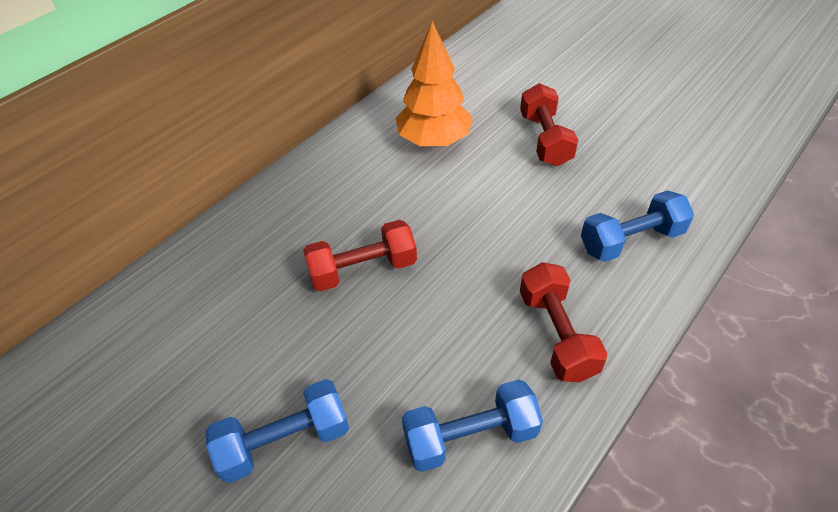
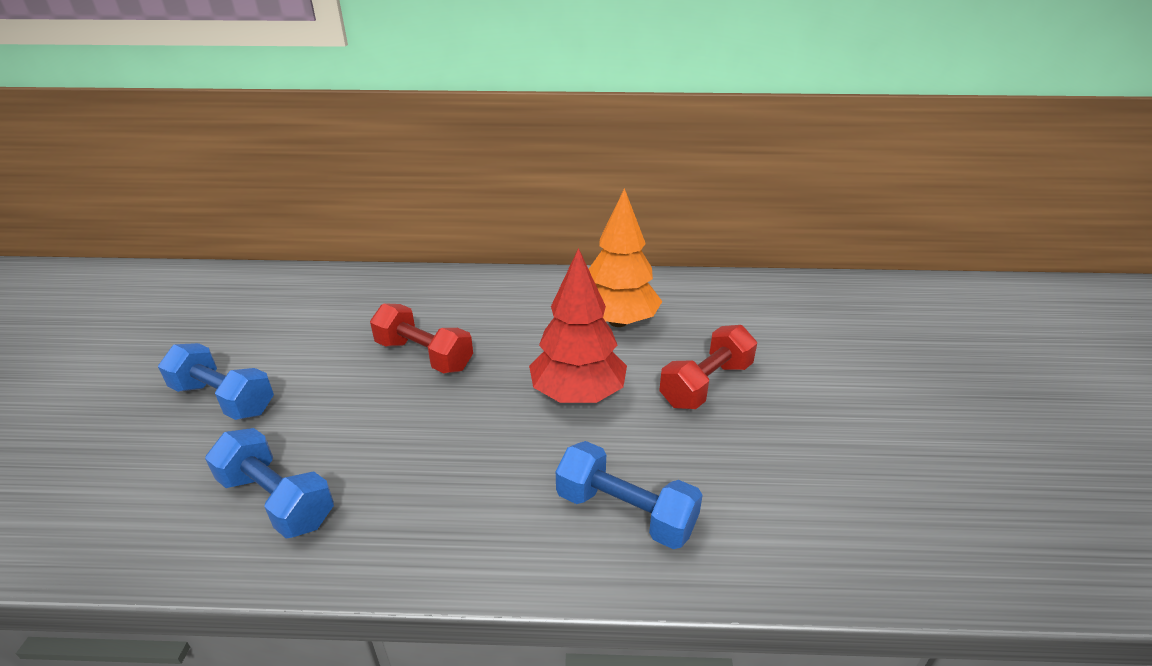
camera: 50 degrees right, 15 degrees down
(498, 204) = (578, 394): none -> red tree
(556, 334) = (438, 508): red dumbbell -> none

